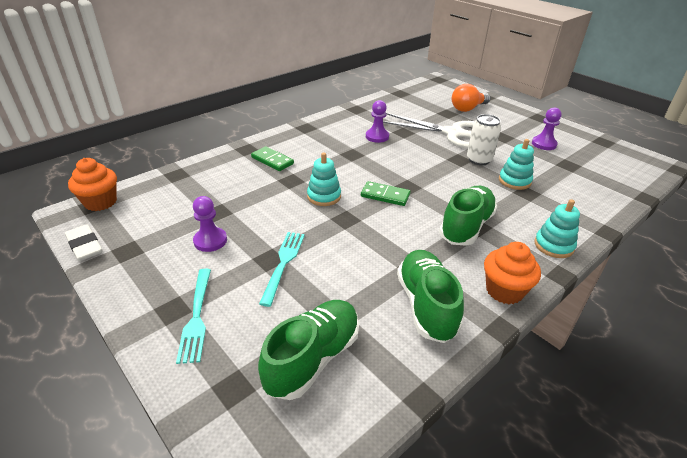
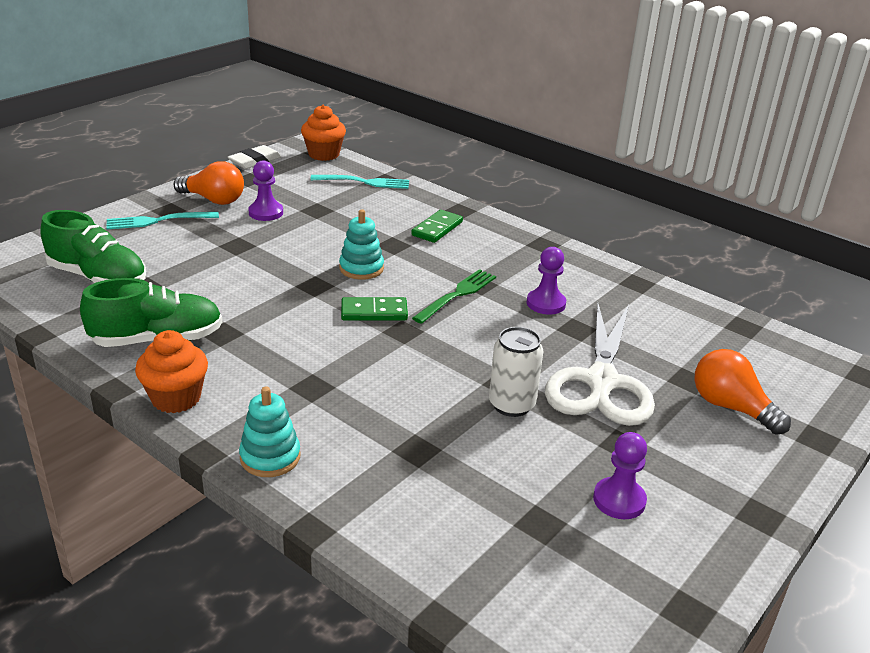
camera: 80 degrees right, 5 degrees down
(165, 275) = (213, 200): none -> orange light bulb
(283, 264) = (229, 253): turquoise fork -> turquoise fork (364, 182)
(365, 163) = (457, 295): none -> green fork
(385, 195) = (374, 312): green domino -> green domino turned 75 degrees clockwise
(466, 227) = (309, 377): green shoe -> none
(514, 181) = (451, 439): turquoise stacking toy -> none

